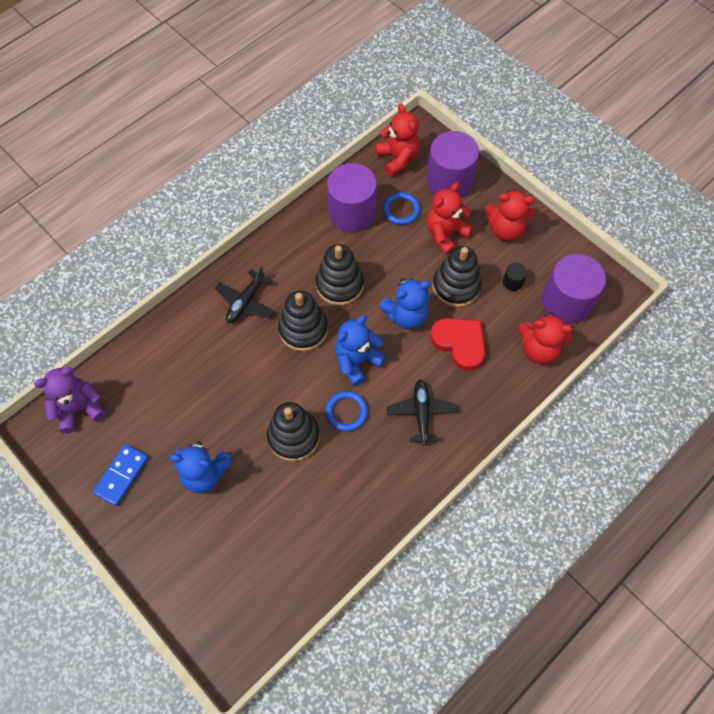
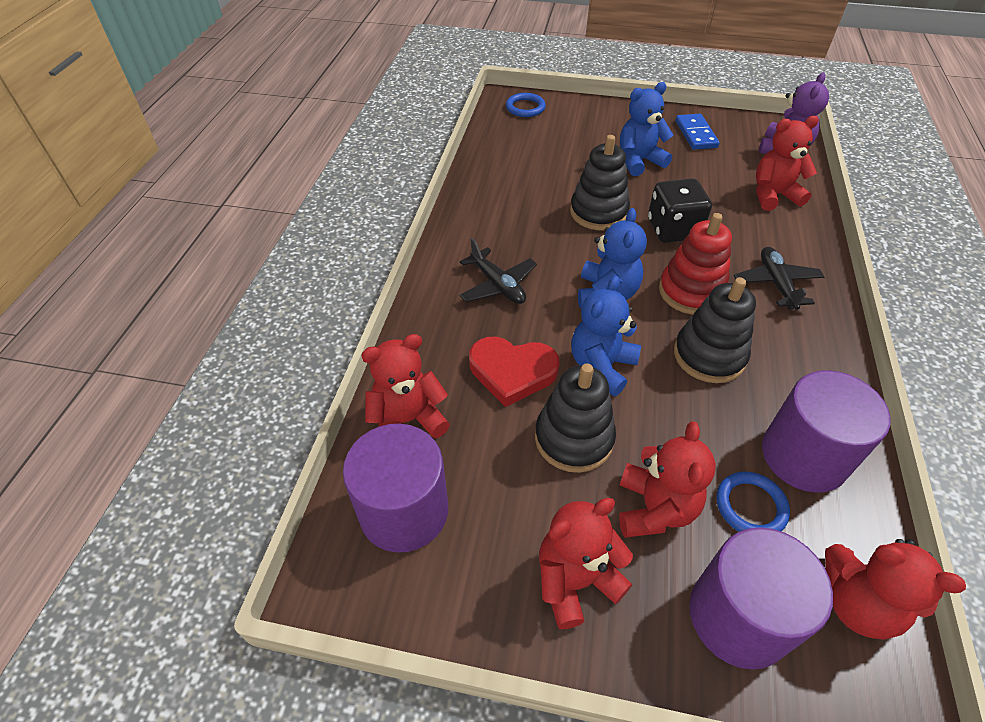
camera: 145 degrees right, 15 degrees down
(152, 368) = (773, 195): none -> red teddy bear
(259, 384) = (673, 230): none -> black dice
(303, 329) = (691, 292): black stacking toy -> red stacking toy
(346, 412) = (572, 250): blue ring -> blue ring (525, 108)
(512, 282) = (502, 493): black cylinder -> none

